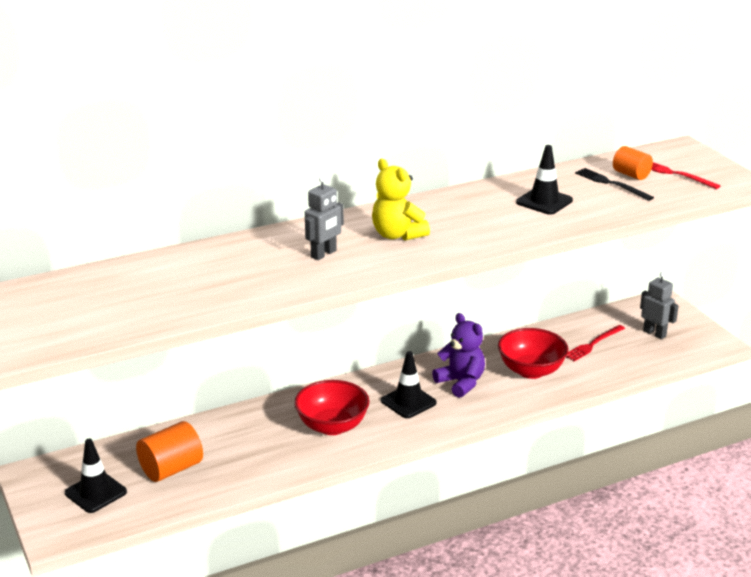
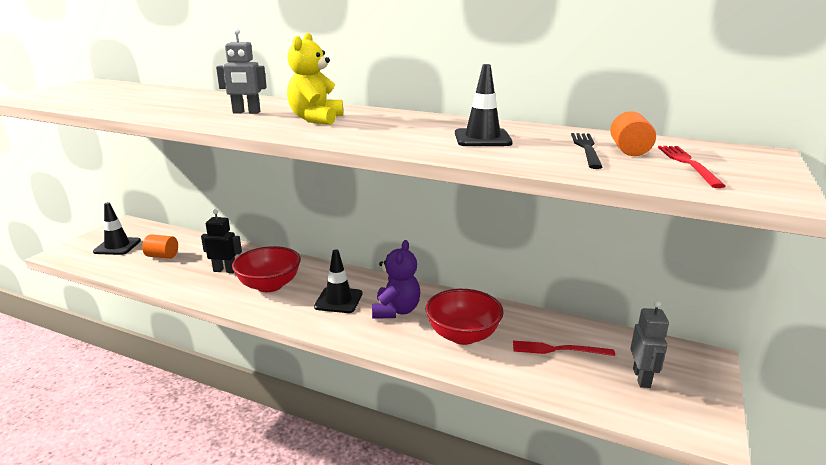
camera: 50 degrees right, 5 degrees down
(171, 469) = (162, 256): orange cylinder -> orange cylinder, size x0.65
(264, 441) = (225, 270): none -> black robot

